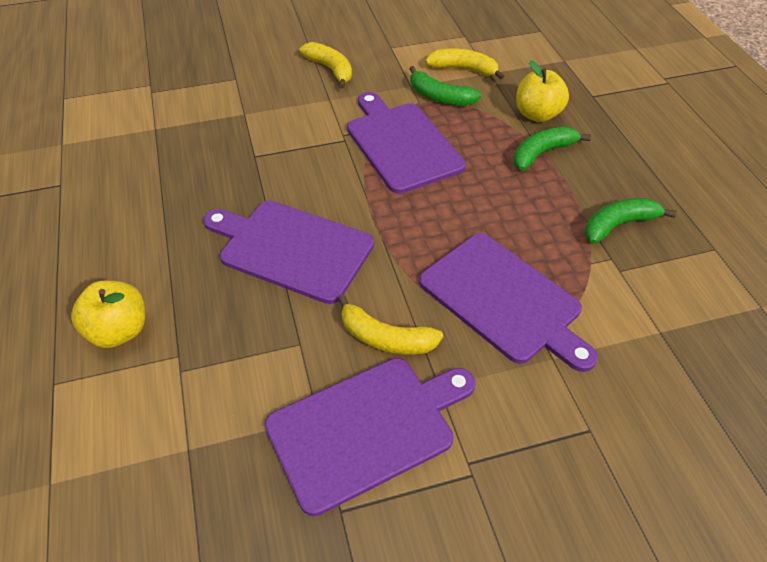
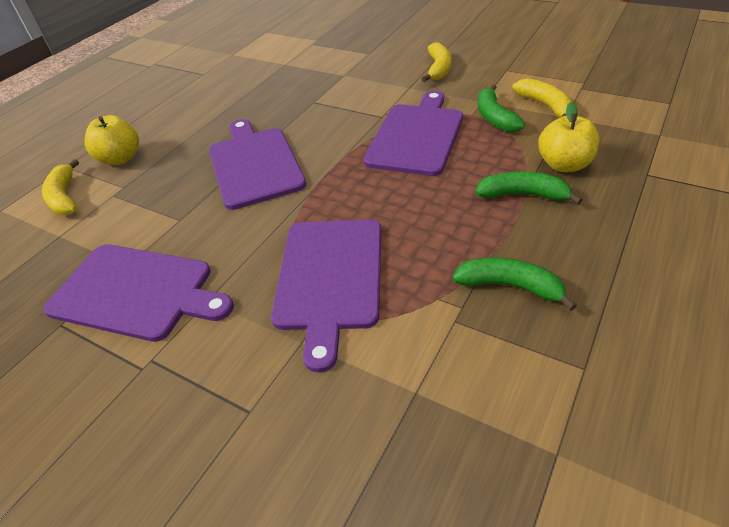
camera: 50 degrees right, 5 degrees down
(385, 338) = (224, 249): yellow banana -> yellow banana (64, 197)

